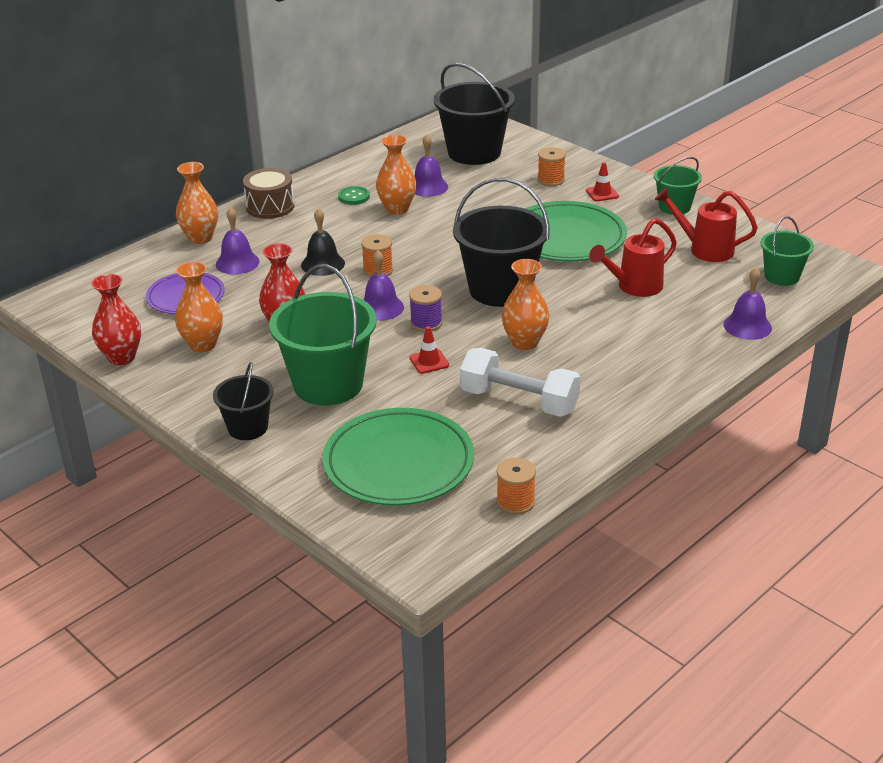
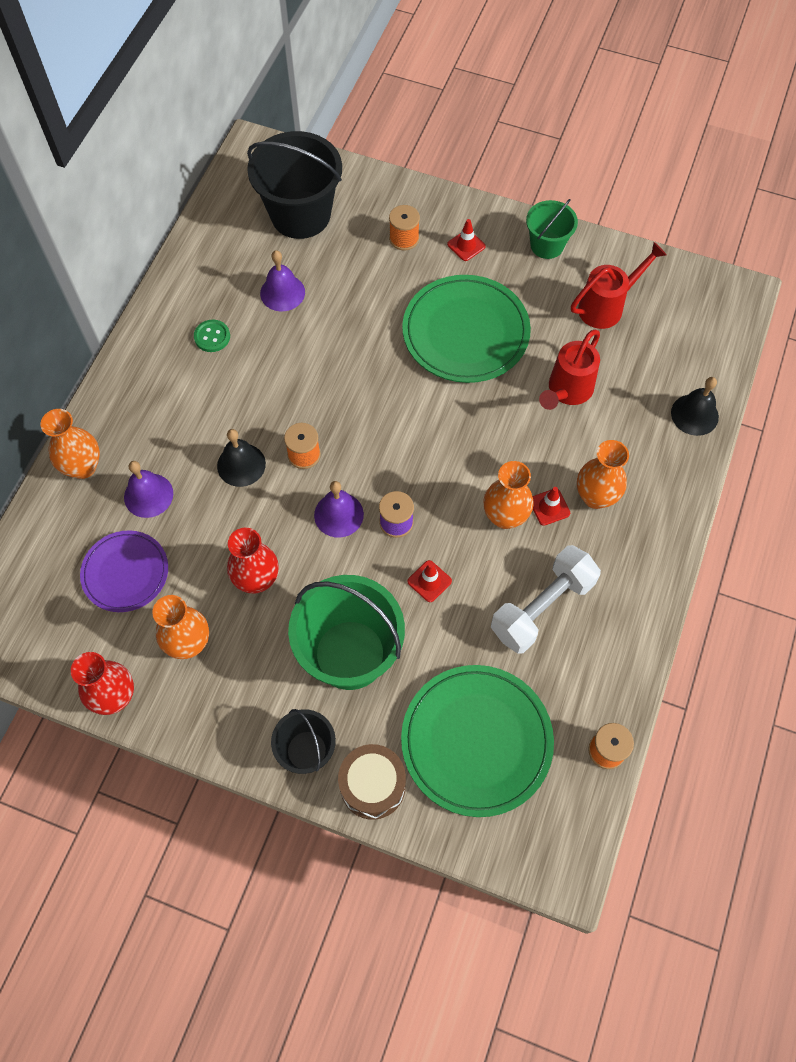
camera: 25 degrees left, 30 degrees up
(270, 206) = (129, 385): brown drum -> brown drum (372, 786)
(397, 209) = (269, 342): orange vase -> orange vase (595, 496)
(500, 289) = (442, 441): black bucket -> none
(519, 401) = (542, 607): white dumbbell -> white dumbbell turned 45 degrees counterclockwise
(569, 346) = (549, 507): none -> red traffic cone
(705, 249) = (606, 307): red watering can -> red watering can turned 150 degrees clockwise
(747, 326) = (694, 414): purple bell -> black bell
(782, 276) = (693, 325): green bucket -> none

